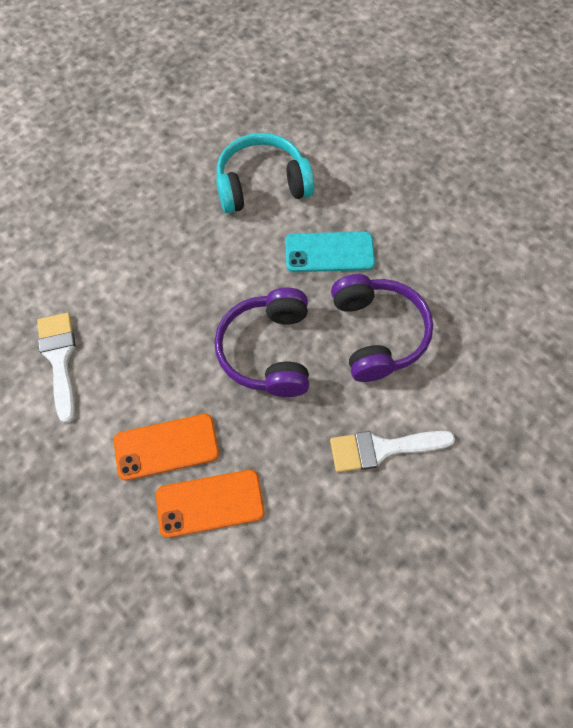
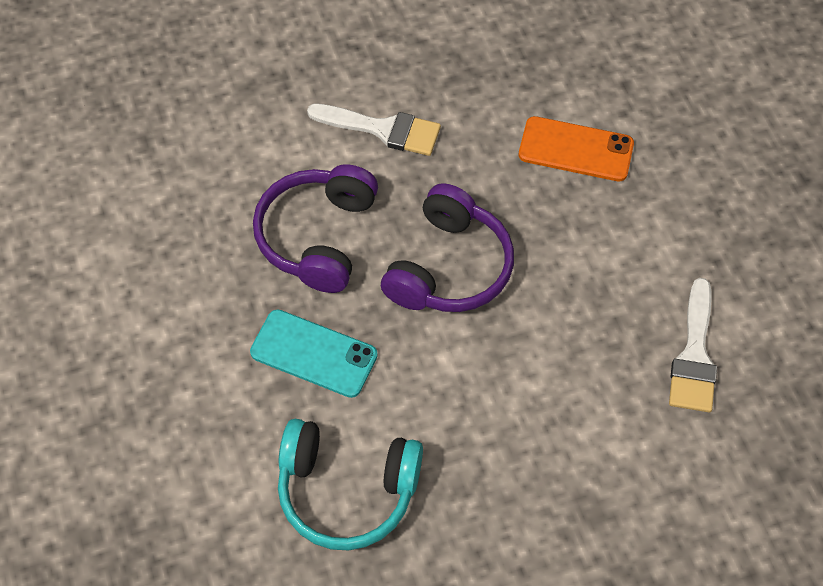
camera: 155 degrees left, 5 degrees down
(166, 447) = (601, 215): orange phone -> none

